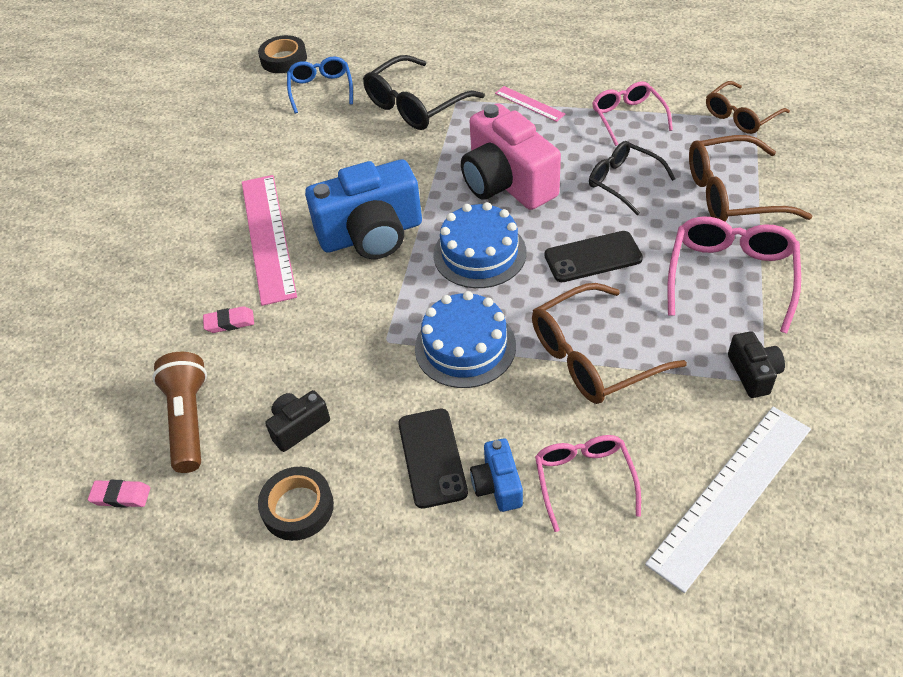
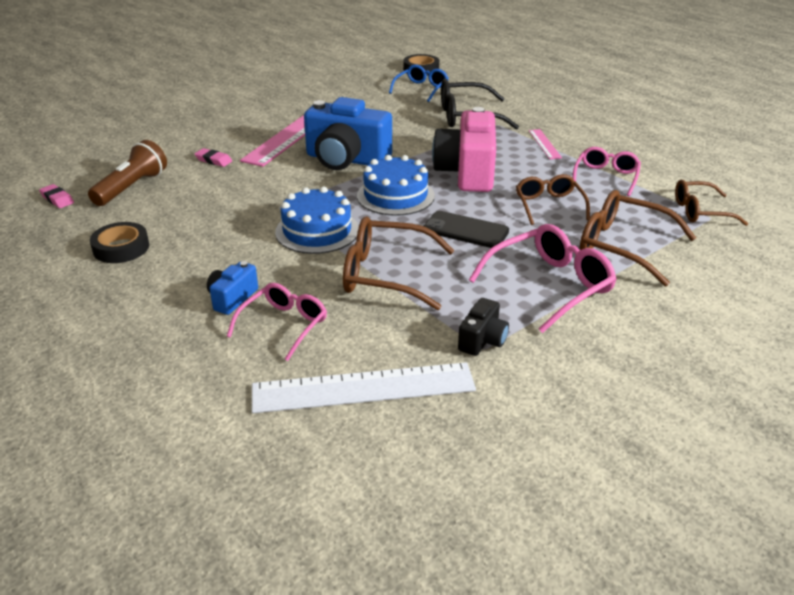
camera: 35 degrees right, 15 degrees down
(298, 427) = (175, 217): black camera -> none
(432, 457) = (218, 267): black phone -> none
(623, 182) = (549, 205): black glasses -> brown glasses

